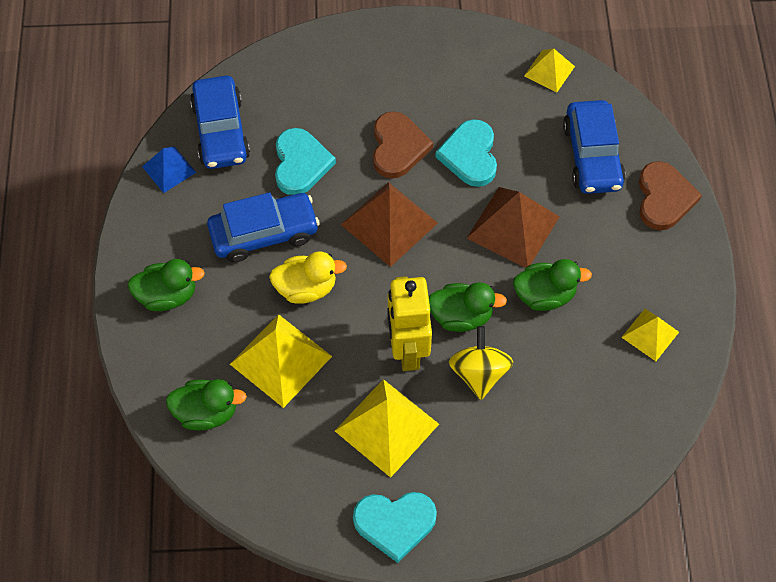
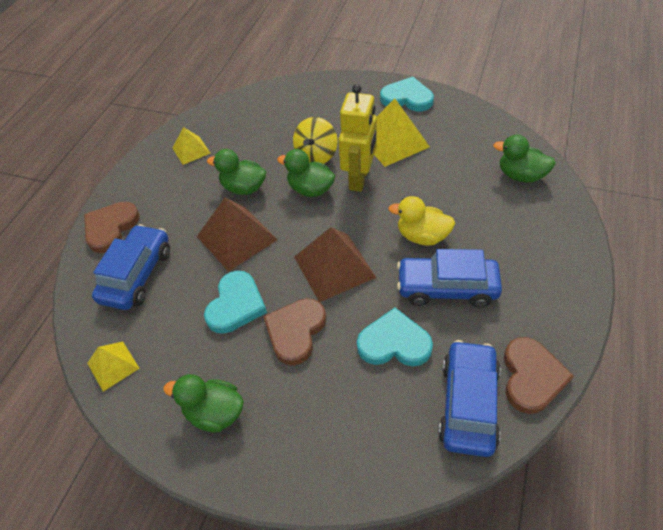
camera: 155 degrees left, 10 degrees down
(167, 295) = (544, 260): green duck -> green duck (214, 412)
(169, 169) = (531, 377): blue pyramid -> brown heart
(280, 360) = (457, 194): yellow pyramid -> none
(300, 164) = (394, 342): turquoise heart -> turquoise heart turned 75 degrees clockwise

